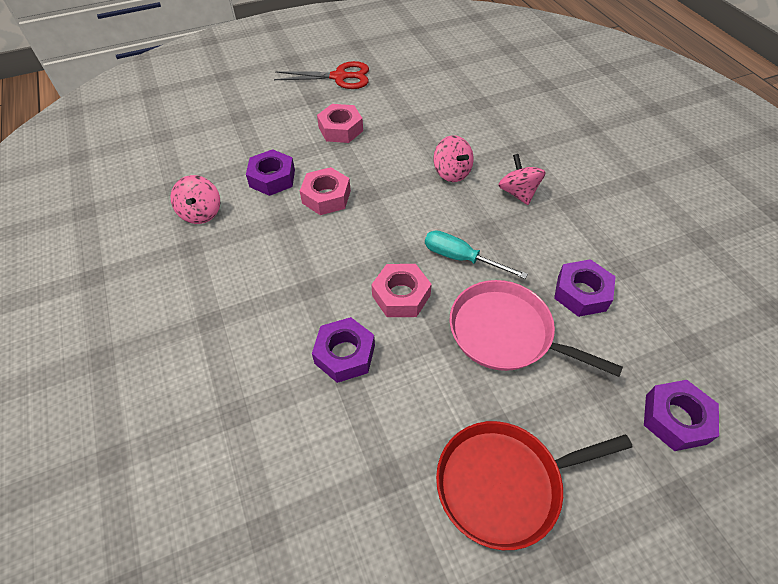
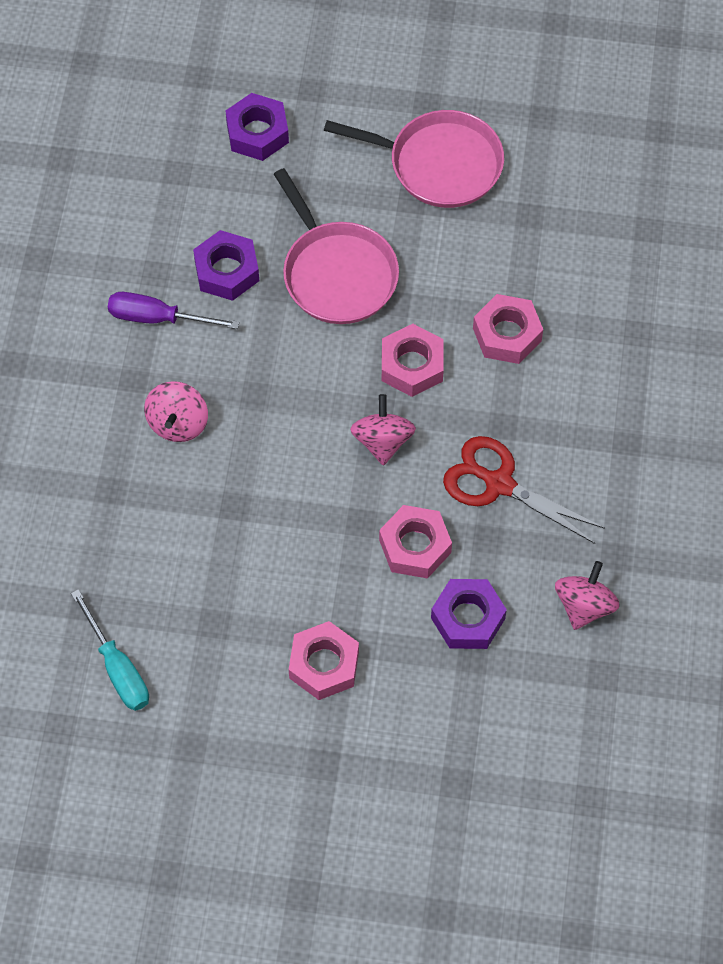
camera: 150 degrees left, 10 degrees up
(339, 77) = (253, 794): red scissors -> red scissors (499, 484)
(344, 354) = (507, 334): purple nut -> pink nut
(452, 172) = (231, 499): pink spinning top -> pink spinning top (382, 441)
(461, 258) = (316, 374): turquoise screwdriver -> turquoise screwdriver (118, 668)
(504, 484) = (439, 164): red pan -> pink pan
(591, 241) = (158, 318): none -> purple screwdriver

